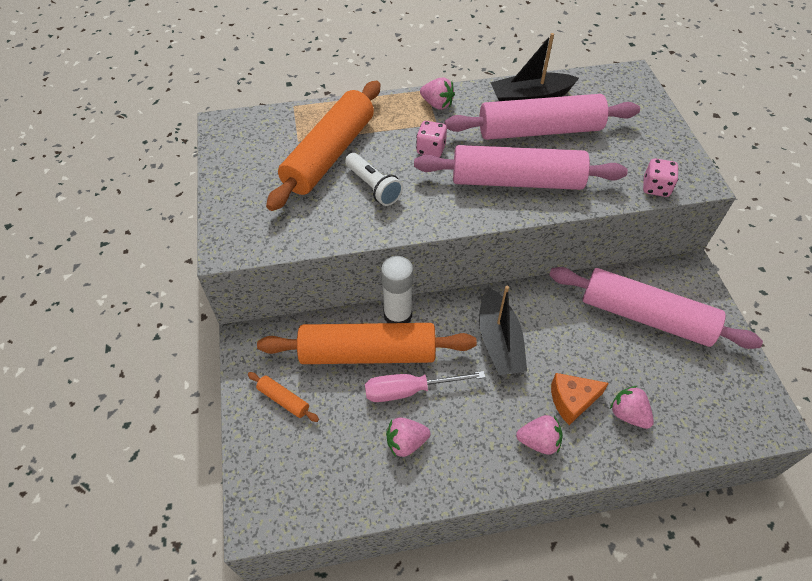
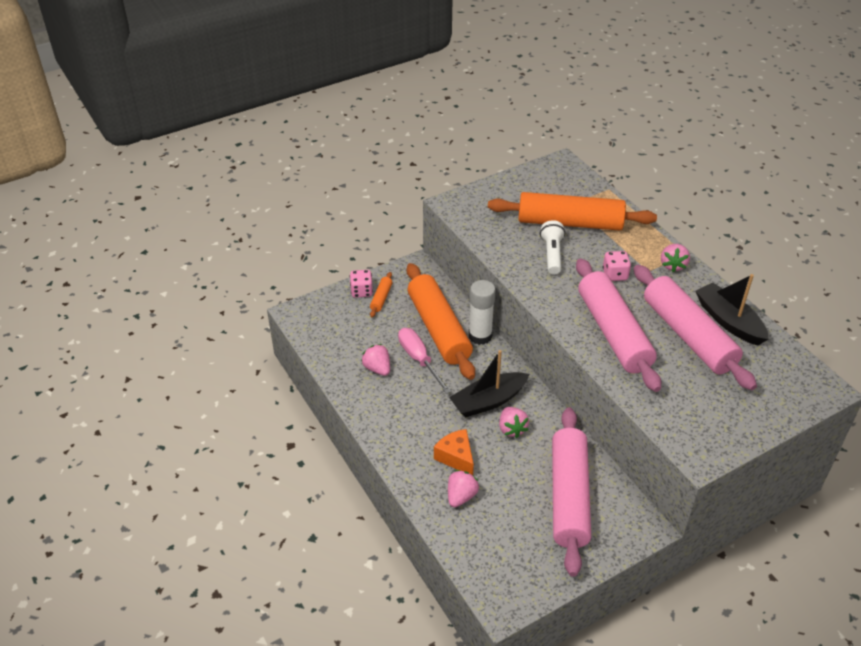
camera: 70 degrees right, 10 degrees down
(373, 187) = (552, 254): white flashlight -> white flashlight turned 150 degrees clockwise
(539, 441) = (411, 443): pink strawberry -> pink strawberry (512, 429)
(655, 188) = (668, 426): pink dice -> pink dice (361, 291)

